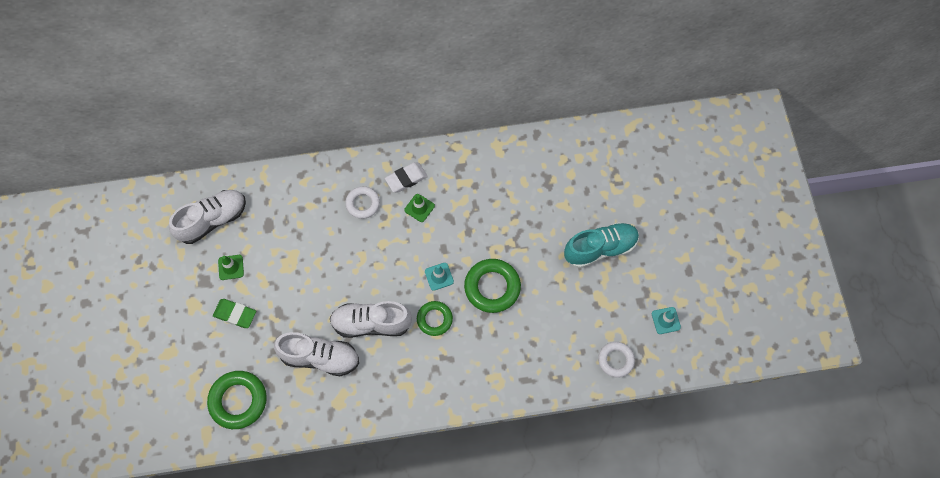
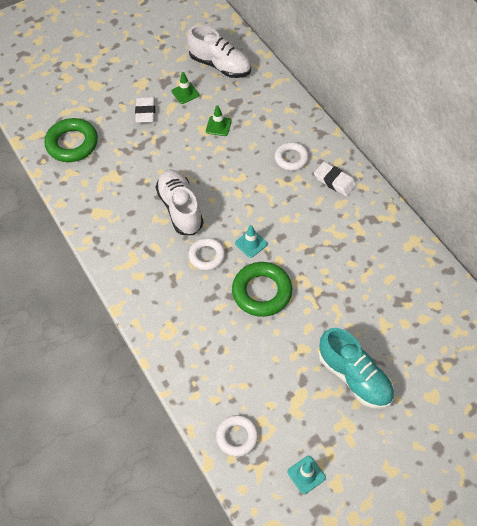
camera: 70 degrees right, 10 degrees down
(235, 314) = (145, 112): green eraser -> white eraser
(320, 358) = (132, 184): white shoe -> none
(419, 208) = (311, 202): green traffic cone -> green traffic cone (218, 126)
(434, 319) = (207, 256): green ring -> white ring

